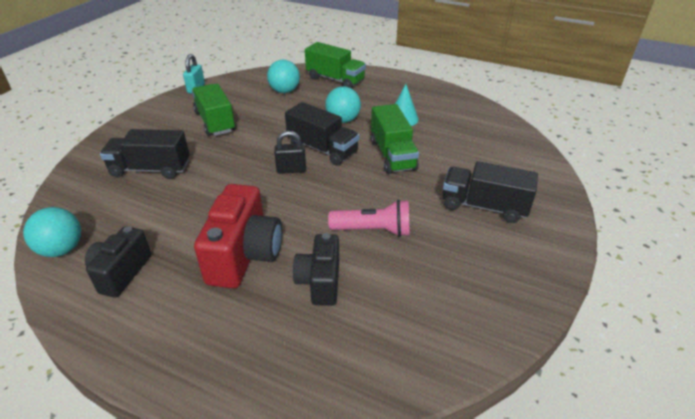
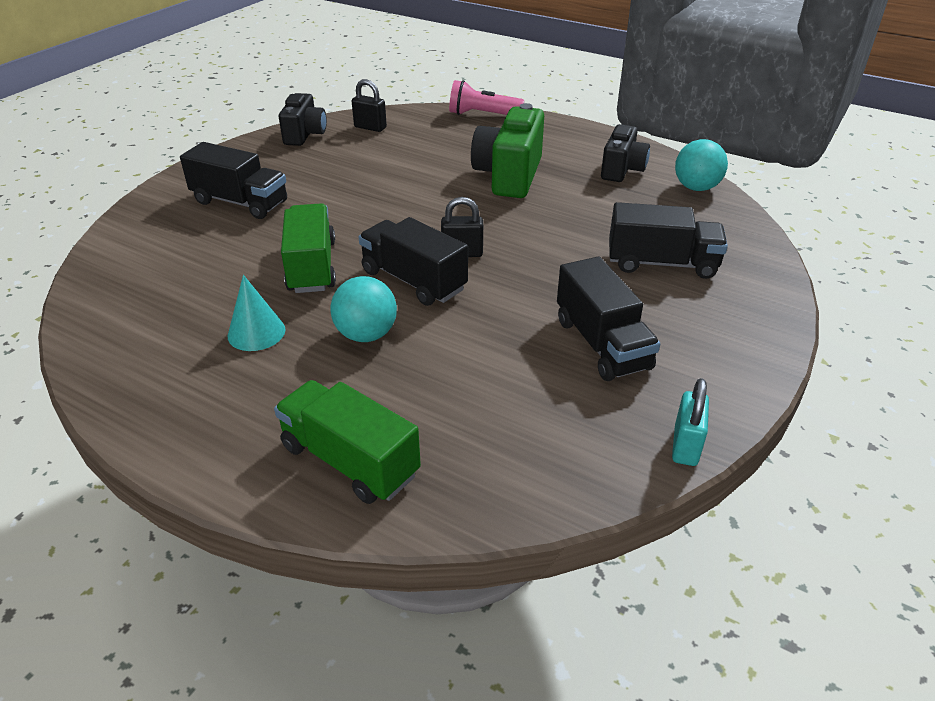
camera: 175 degrees left, 0 degrees up
(215, 122) = (602, 344): green truck -> black truck
(244, 255) = (509, 176): red camera -> green camera
(284, 91) = (475, 424): turquoise ball -> none
(320, 282) = (437, 157): black camera -> black camera (305, 135)
(373, 230) = (376, 188): pink flashlight -> pink flashlight (482, 115)
(416, 342) = (370, 127): none -> black padlock

